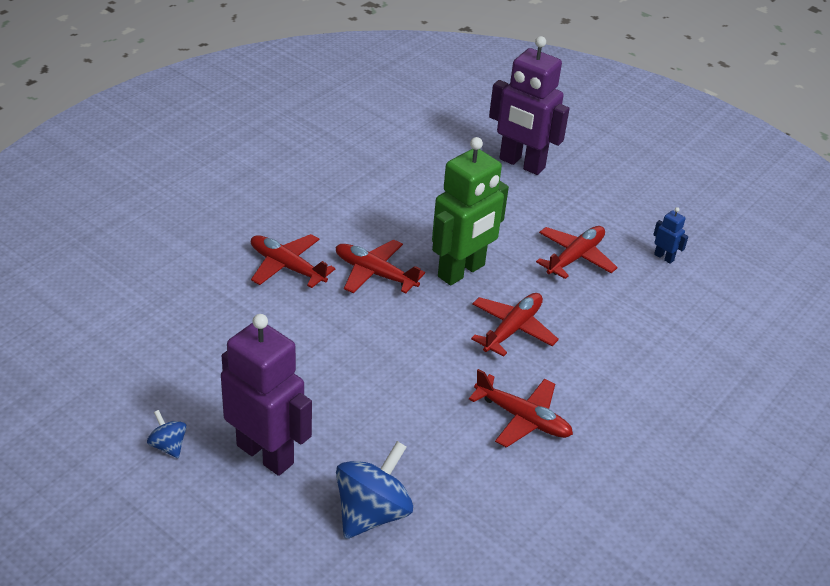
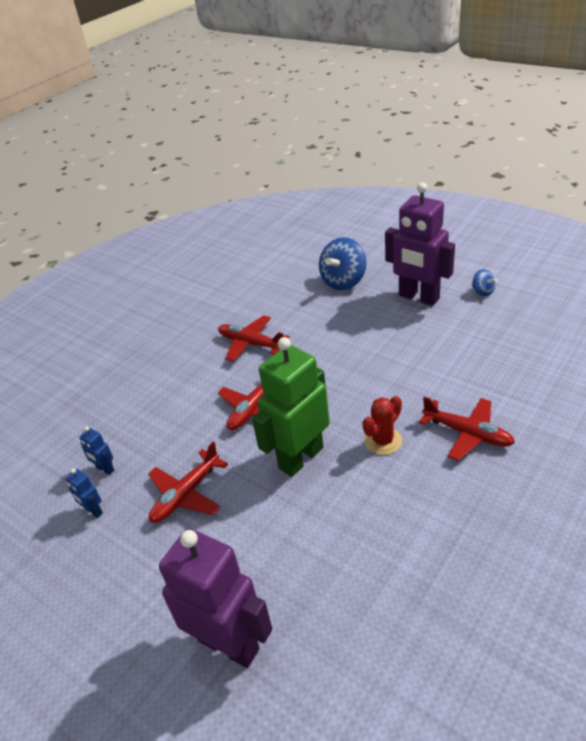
camera: 175 degrees left, 0 degrees up
(375, 273) = (383, 441): red plane -> red cactus
(668, 291) = (105, 469): none -> blue robot

